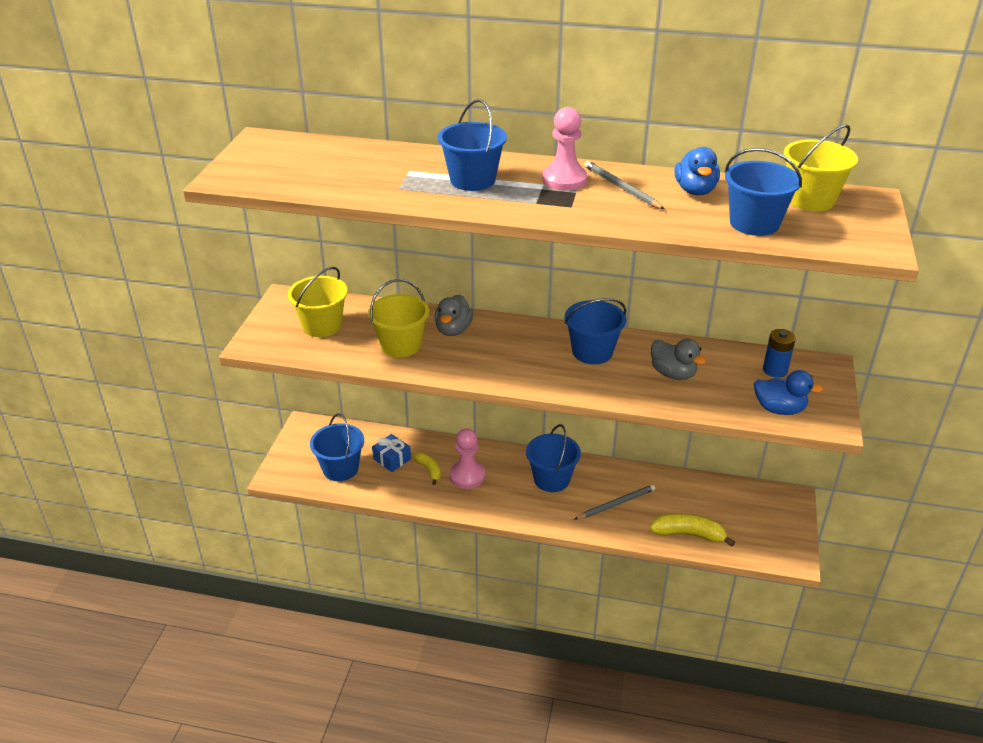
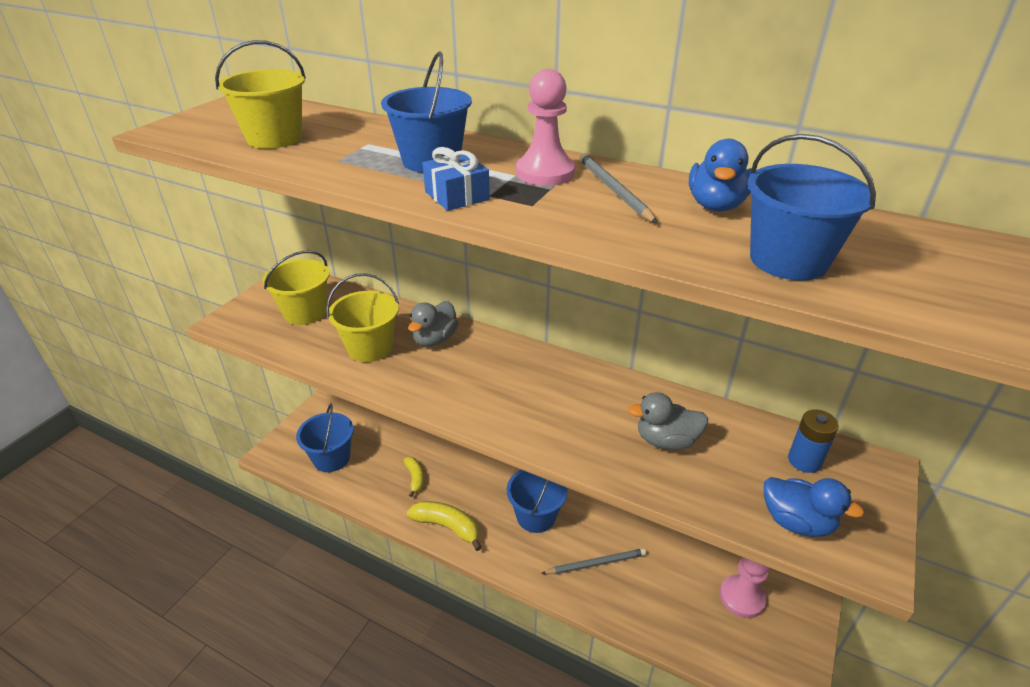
camera: 15 degrees right, 0 degrees up
(392, 459) = (385, 458): blue gift -> blue gift (457, 196)
(467, 476) = (450, 493): pink pawn -> pink pawn (742, 597)
(592, 352) = (577, 393): blue bucket -> none
(673, 374) = (666, 441): grey duck -> grey duck turned 120 degrees clockwise
(689, 534) = (669, 625): yellow banana -> yellow banana (447, 527)
(810, 200) = (889, 238): yellow bucket -> yellow bucket (274, 138)

